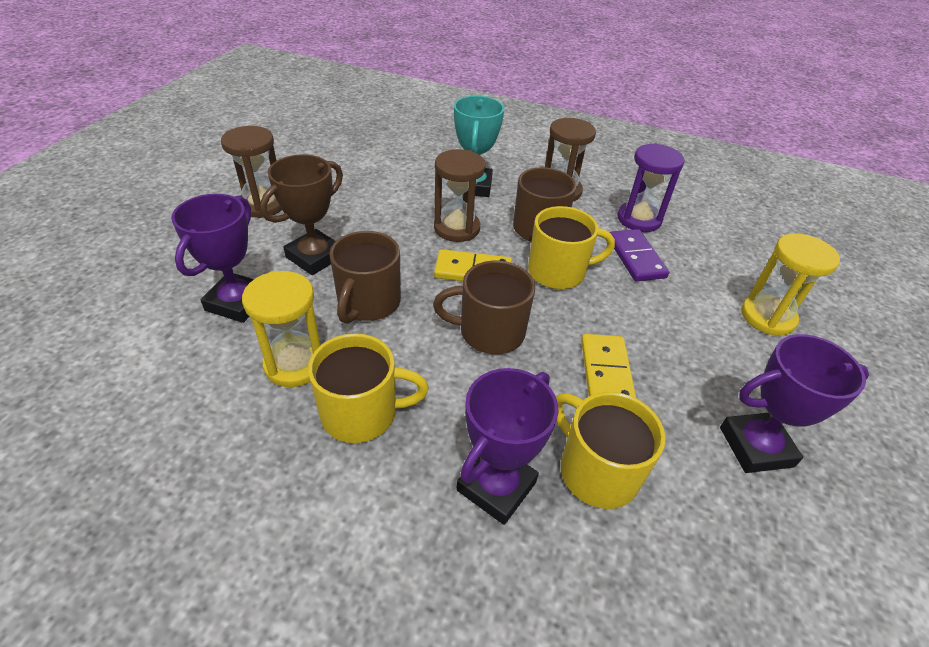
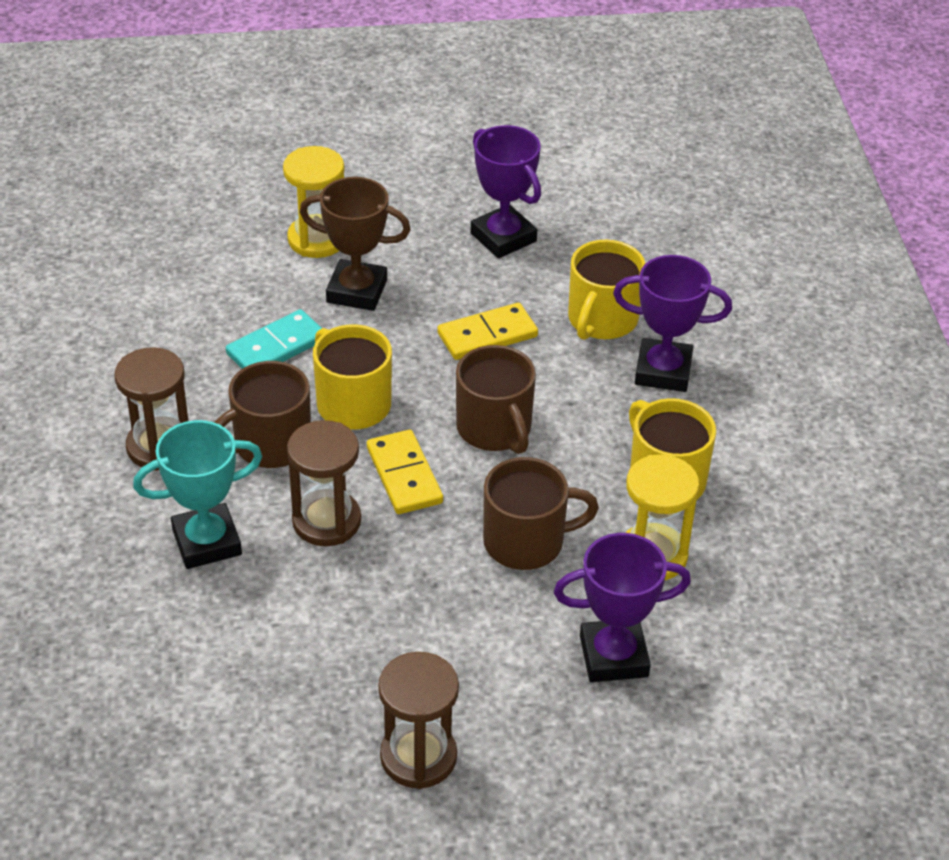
camera: 115 degrees left, 0 degrees up
(315, 257) = (486, 631): brown trophy -> brown trophy (357, 291)
(636, 257) = (276, 347): purple domino -> turquoise domino
(639, 219) = (185, 358): purple hourglass -> none

